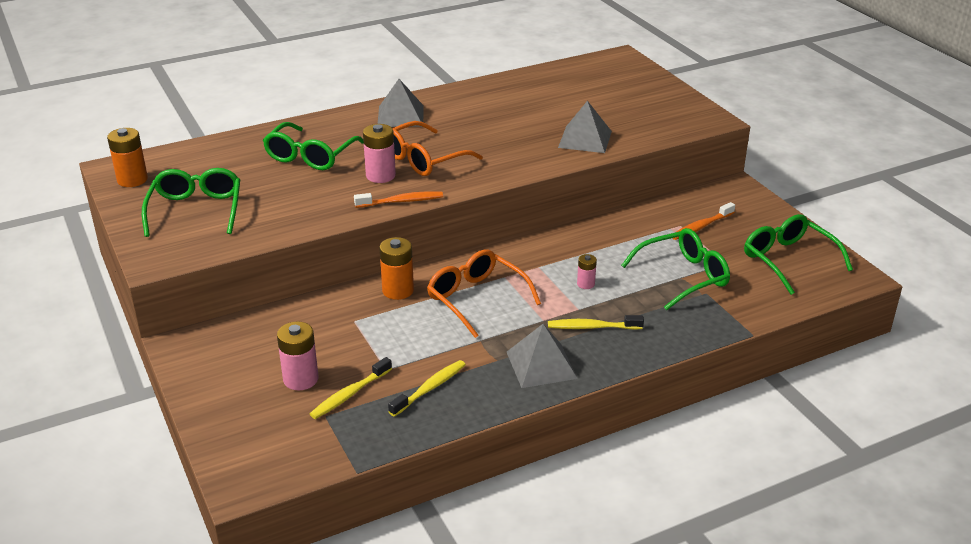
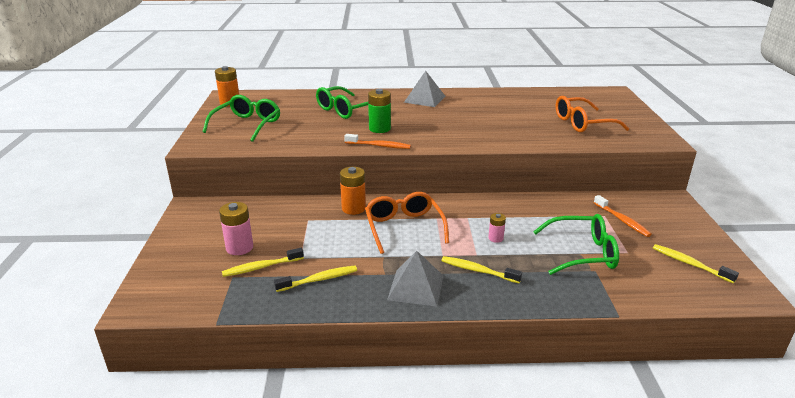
camera: 25 degrees right, 5 degrees down
(380, 176) = (379, 129): pink battery -> green battery
(423, 159) = (417, 125): orange glasses -> orange glasses (582, 123)
(585, 139) = (547, 134): grey pyramid -> none
(701, 227) = (622, 220): orange toothbrush -> orange toothbrush turned 105 degrees counterclockwise
(788, 260) = (689, 264): green glasses -> yellow toothbrush

